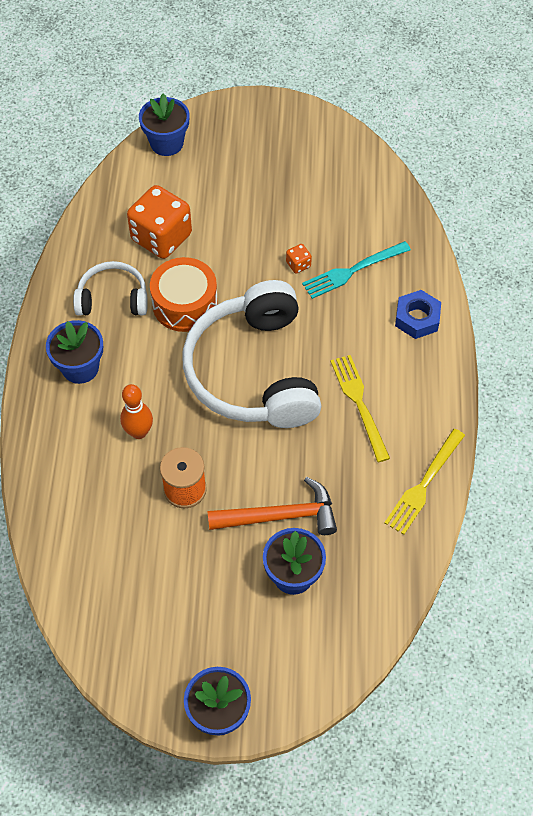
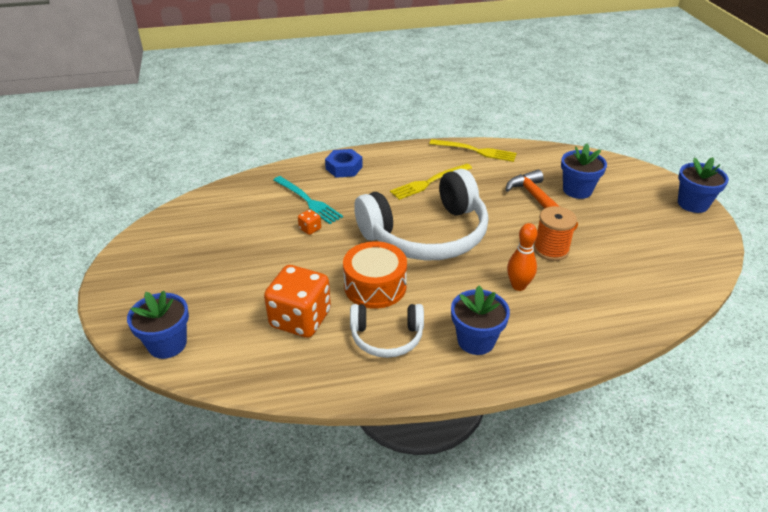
camera: 105 degrees left, 20 degrees down
(113, 298) = (386, 337): white headphones -> white headphones turned 75 degrees counterclockwise

